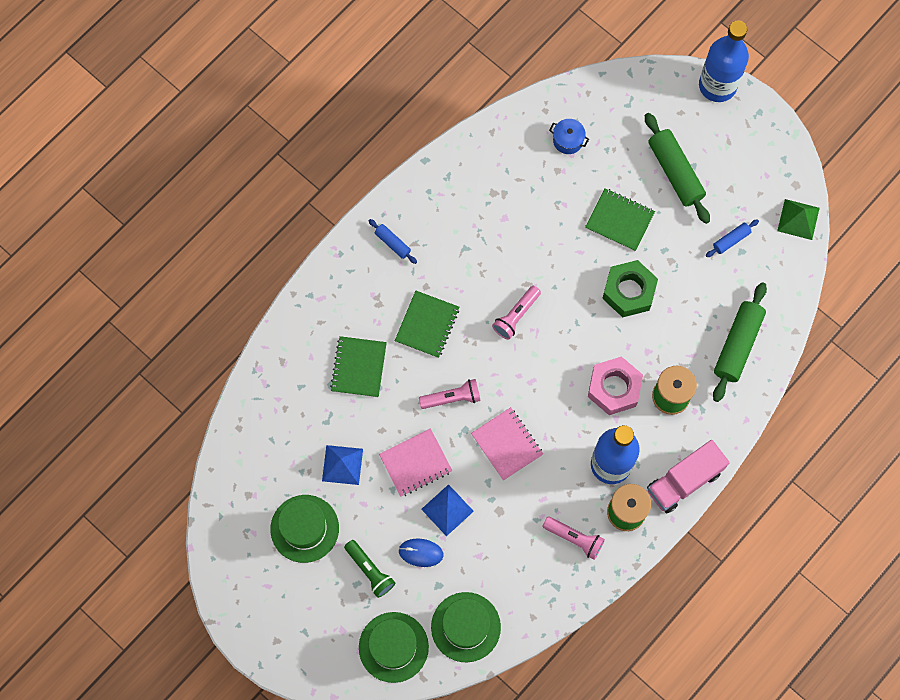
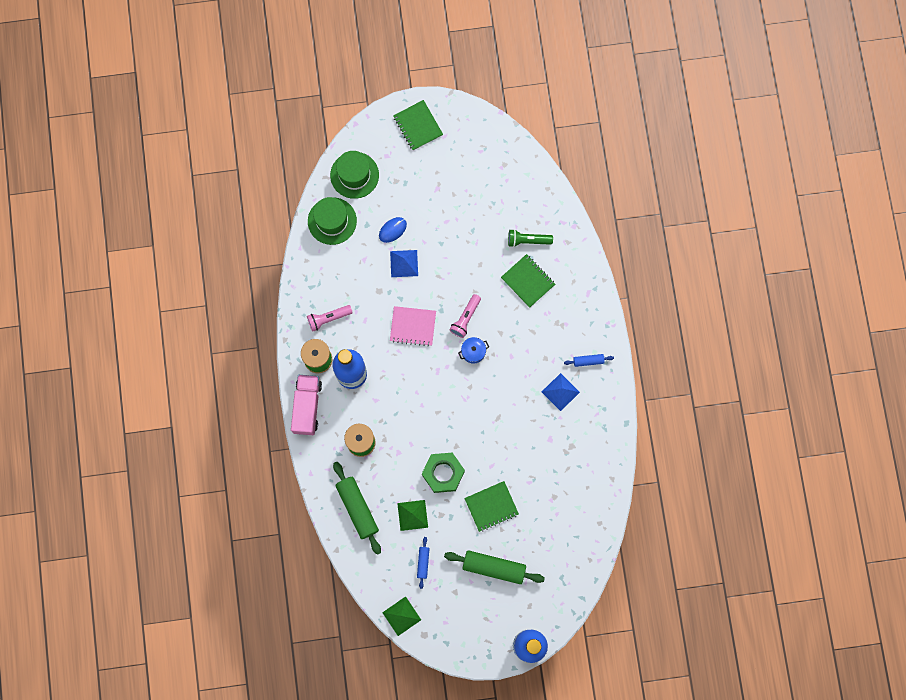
camera: 130 degrees right, 5 degrees up
(304, 528) = (459, 179): green hat -> none
(342, 464) = (478, 227): blue pyramid -> blue pyramid (560, 392)
(370, 571) = (406, 195): green flashlight -> green flashlight (527, 240)
(415, 463) = (445, 267): pink notebook -> none
(427, 325) = (521, 340): green notebook -> green notebook (418, 126)
(516, 316) = (484, 395): pink flashlight -> none
(568, 140) = (568, 520): blue pot -> blue pot (473, 352)
(614, 388) = (393, 414): pink nut -> none
(695, 287) = (412, 515): none -> green pyramid

